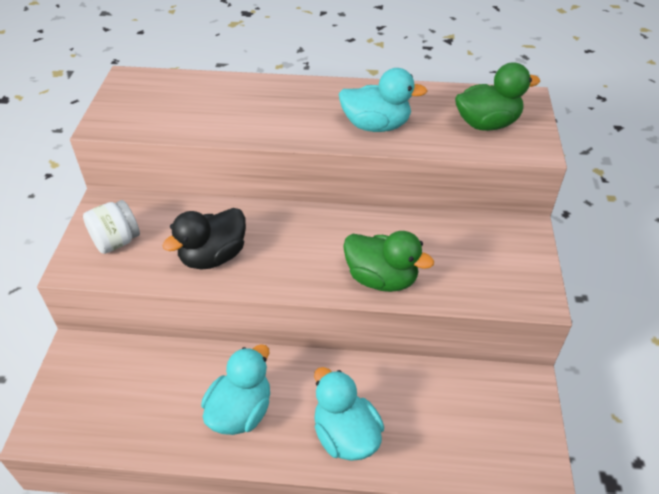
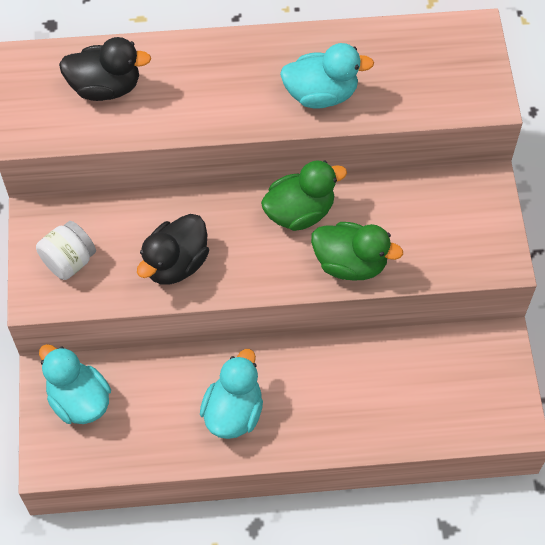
camera: 10 degrees left, 15 degrees up
(187, 101) = (105, 87): none -> black duck
(345, 435) = (337, 418): turquoise duck -> turquoise duck (79, 400)
(487, 124) = (437, 74): green duck -> green duck (300, 212)

